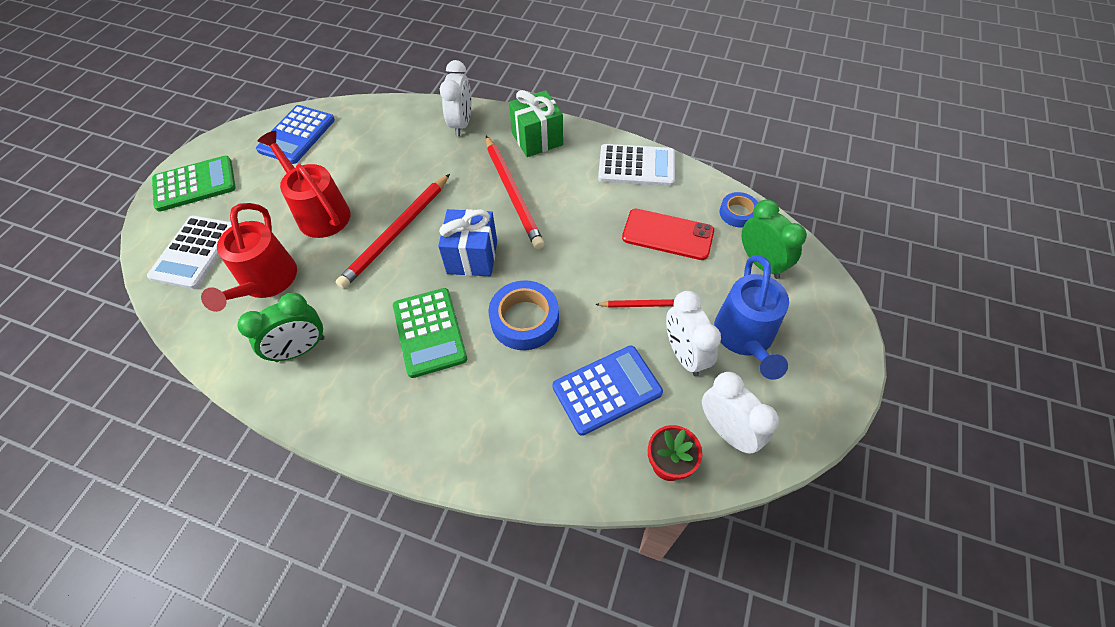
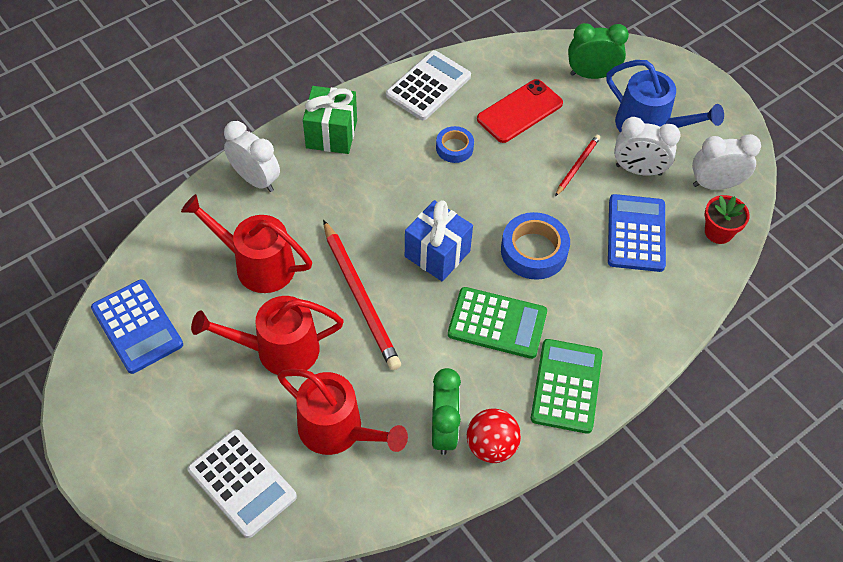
camera: 60 degrees left, 0 degrees up
(195, 184) = (130, 452): green calculator -> green calculator (566, 386)
(301, 391) = (491, 446): none -> red ball
(387, 163) = (257, 264): none -> red watering can
(513, 193) = (386, 187): red pencil -> none
(738, 213) = (533, 56): blue tape -> blue tape (454, 148)

